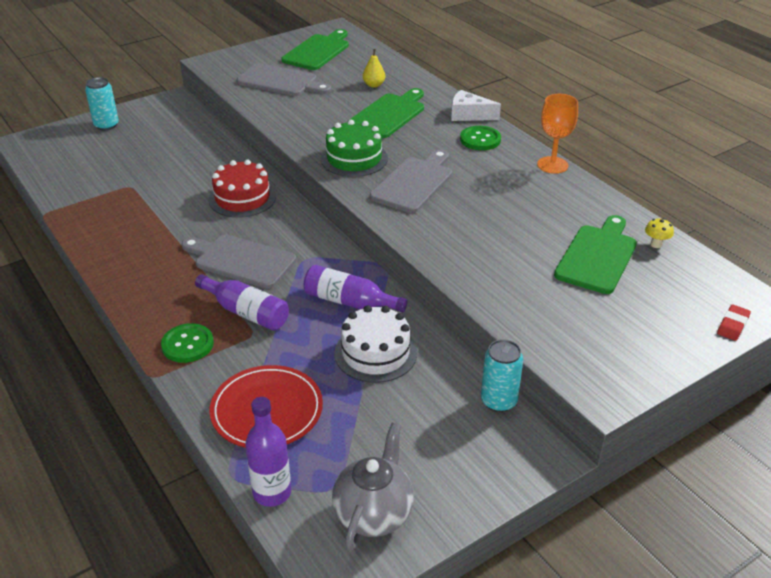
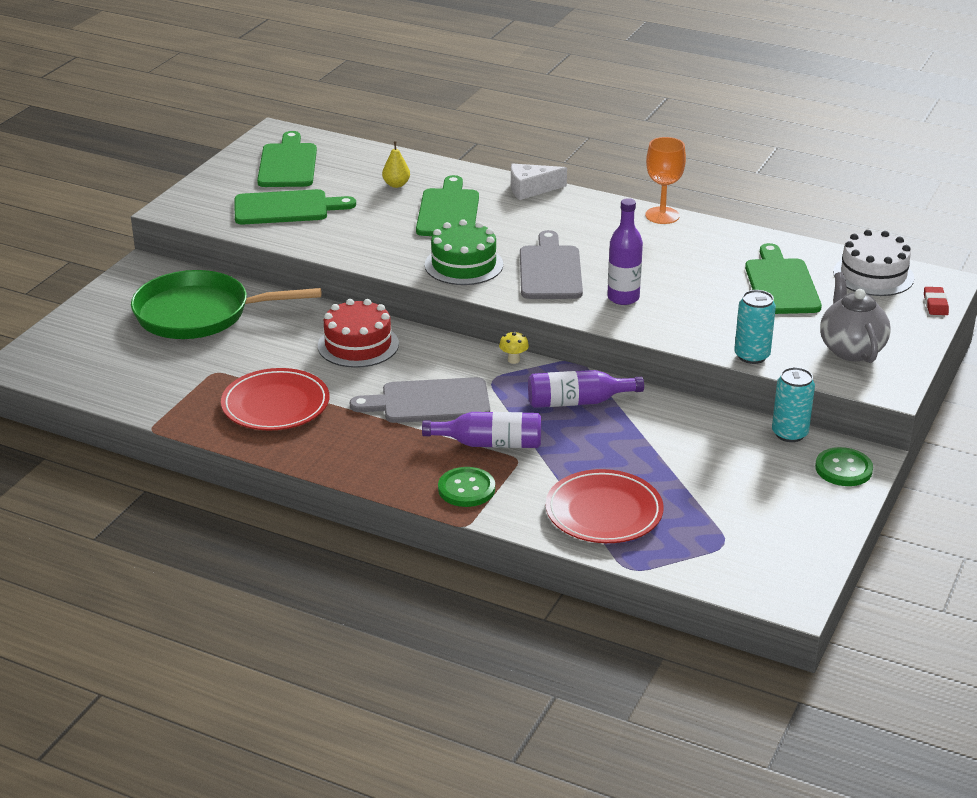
camera: 30 degrees left, 5 degrees down
(106, 125) = (98, 318): turquoise can -> turquoise can (752, 356)
(138, 224) = (275, 405): none -> red plate
(168, 142) = (199, 314): none -> green pan
(272, 492) = (678, 566): purple bottle -> purple bottle (623, 298)
(280, 81) = (286, 208): grey cutting board -> green cutting board
(374, 513) = (775, 547): grey teapot -> grey teapot (851, 349)
(375, 353) = (648, 434): white cake -> white cake (873, 275)
(480, 139) = (568, 210): green button -> green button (843, 469)
(656, 244) = (819, 259): yellow mushroom -> yellow mushroom (513, 360)

